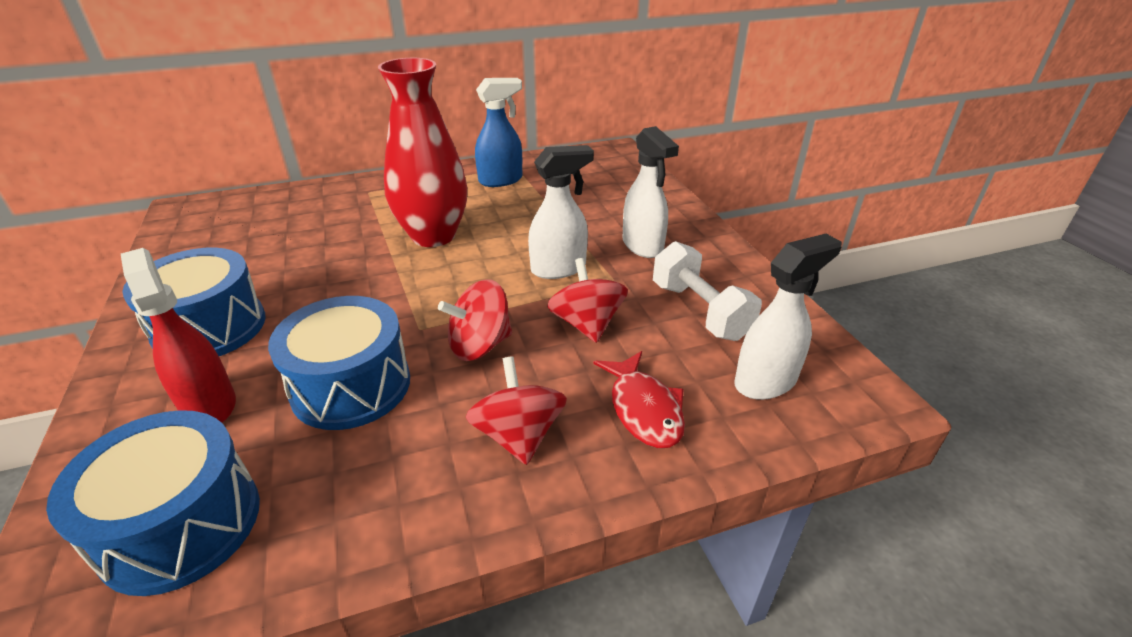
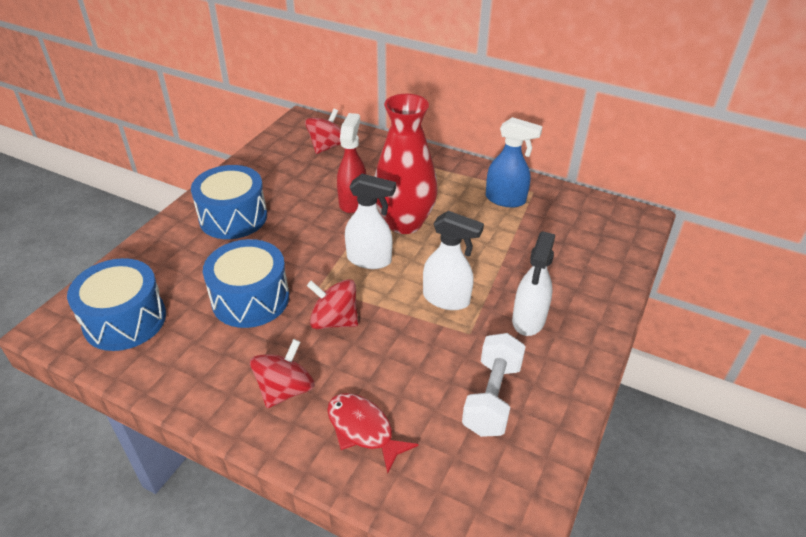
camera: 45 degrees right, 5 degrees up
(209, 404) = (190, 265): red spray bottle -> red spray bottle (353, 201)
(587, 324) = (408, 352): red spinning top -> red spinning top (327, 146)
(644, 409) = (363, 430): red fish -> red fish turned 105 degrees clockwise
(766, 381) = (458, 477): white spray bottle -> white spray bottle (369, 260)

